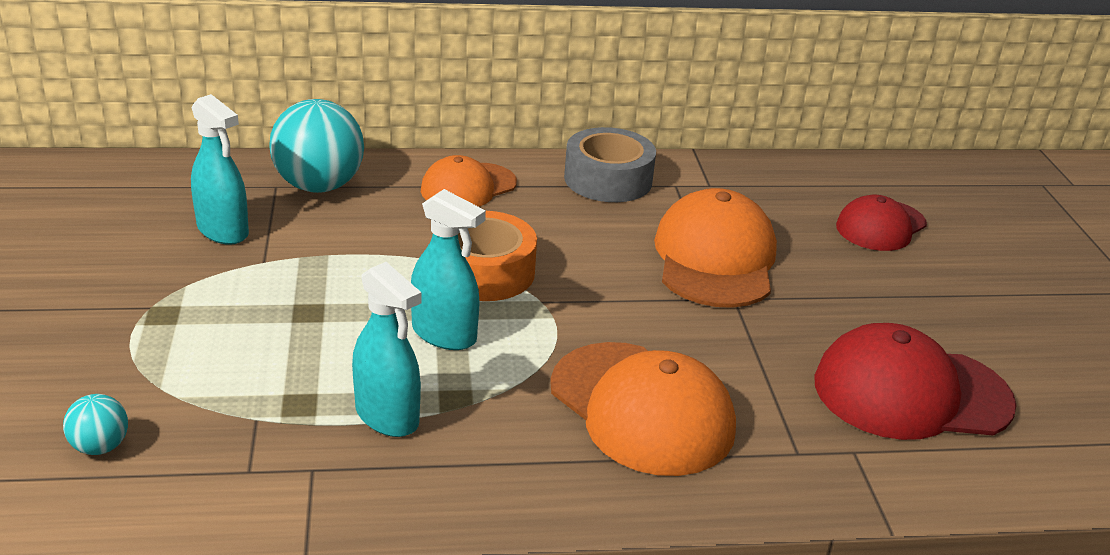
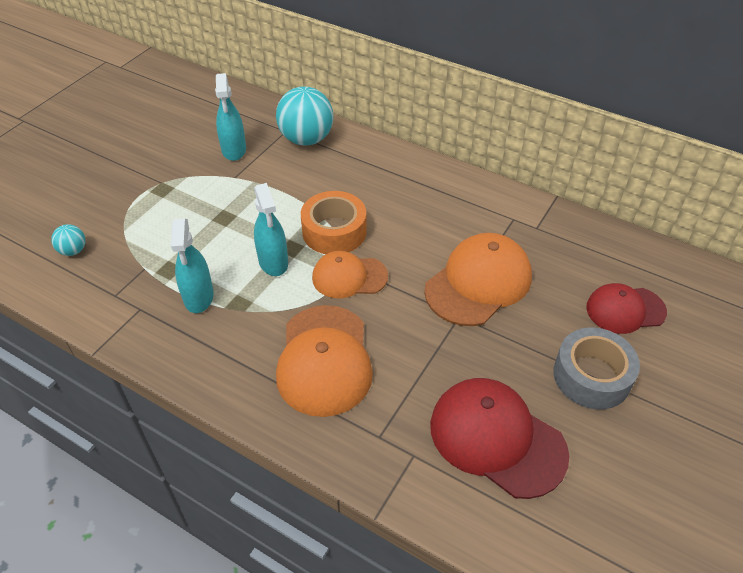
camera: 40 degrees right, 15 degrees up
(468, 187) = (384, 170): orange cap -> orange cap (349, 277)
(608, 179) = (473, 197): grey tape -> grey tape (591, 376)

